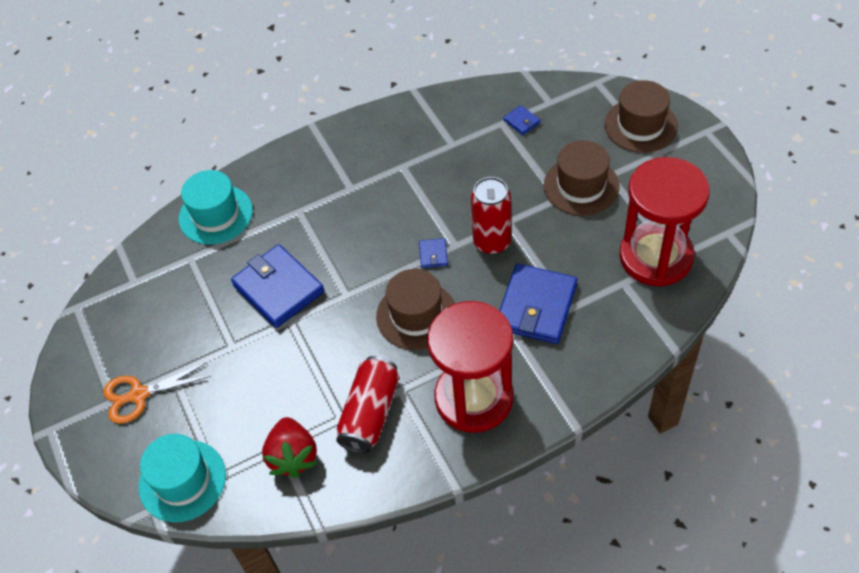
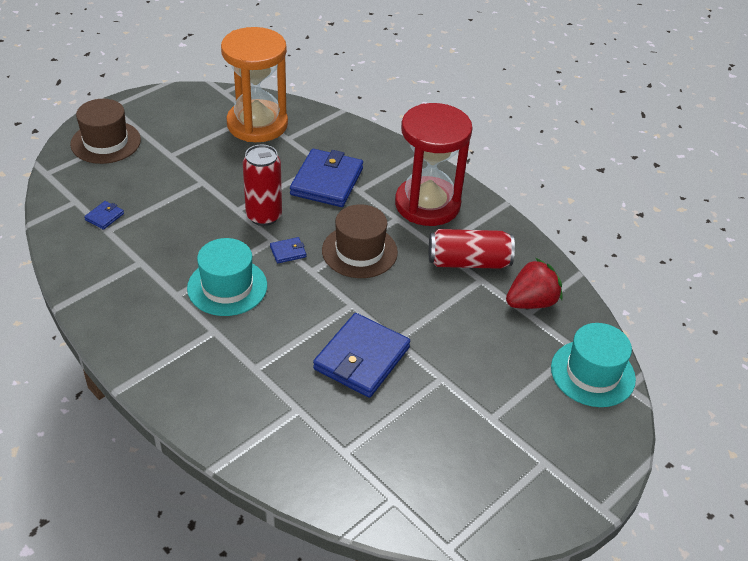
camera: 115 degrees left, 10 degrees down
(138, 395) = (528, 439): orange scissors -> none
(215, 214) = (276, 446): turquoise hat -> turquoise hat (227, 287)
(536, 307) = (327, 181): blue wallet -> blue wallet turned 75 degrees counterclockwise
(581, 186) = (186, 170): brown hat -> none
(655, 257) = (257, 124): red hourglass -> orange hourglass

